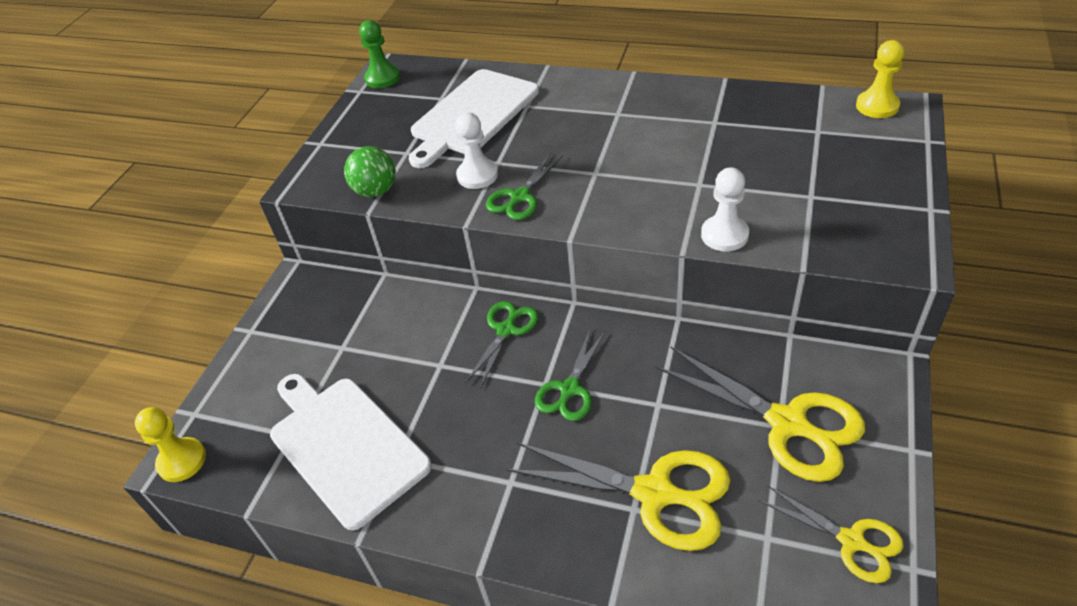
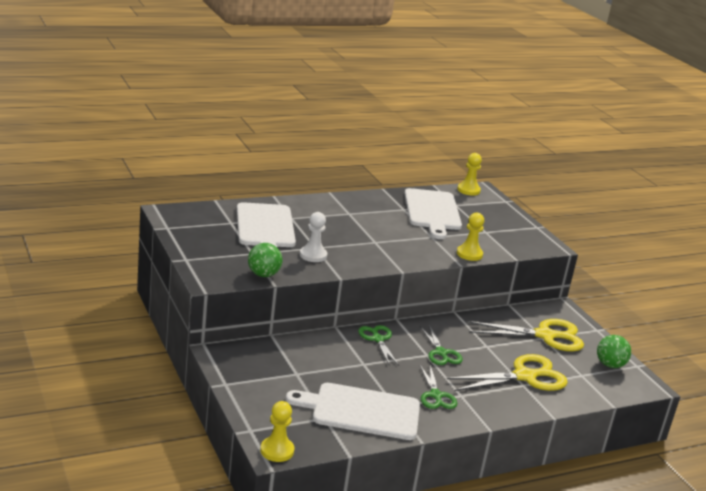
camera: 50 degrees left, 20 degrees down
(382, 78) = (172, 218): green pawn -> none
(520, 197) = (351, 260): green scissors -> green scissors (436, 395)
(724, 235) = (469, 254): white pawn -> yellow pawn
(758, 136) = (432, 211): none -> white cutting board
(852, 541) = (610, 365): yellow scissors -> green ball

